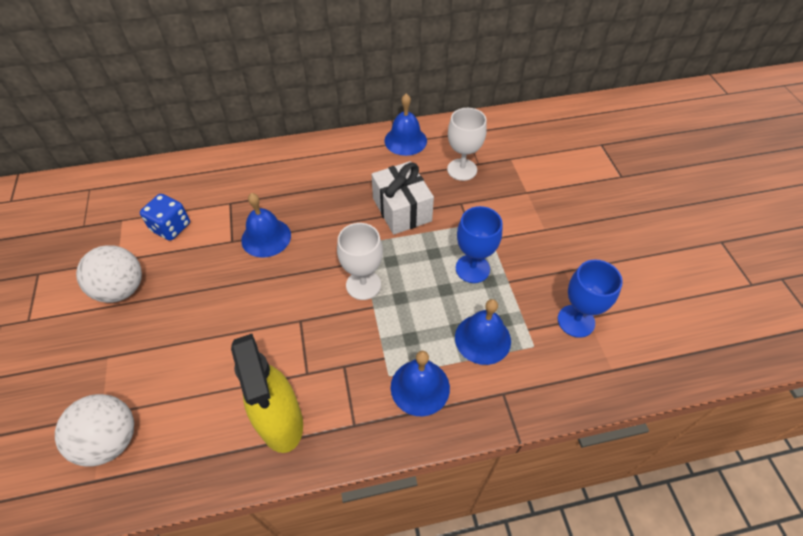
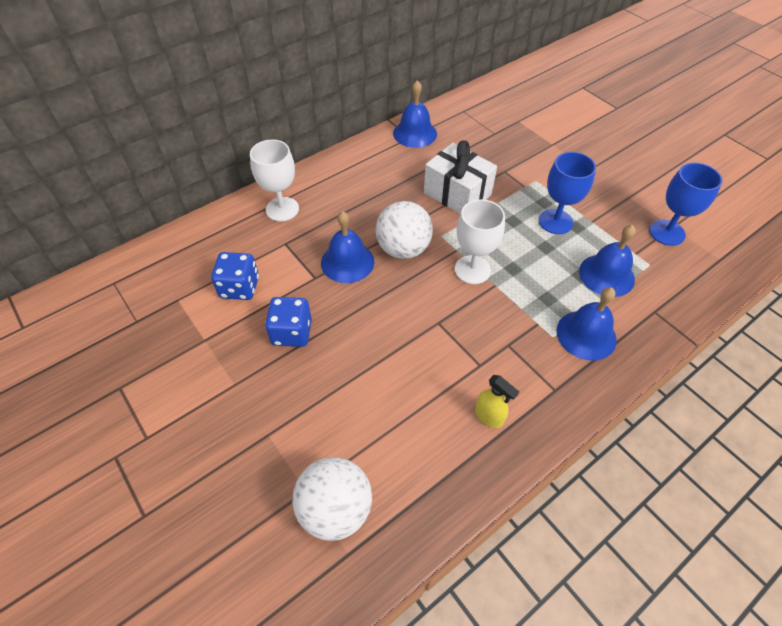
camera: 25 degrees left, 0 degrees up
(122, 289) = (232, 365): white ball -> white ball (403, 249)
(182, 281) = (292, 332): none -> blue dice
(281, 422) = (489, 416): yellow spray bottle -> yellow spray bottle, size x0.45
(462, 169) = (484, 143): white goblet -> white goblet (282, 209)

